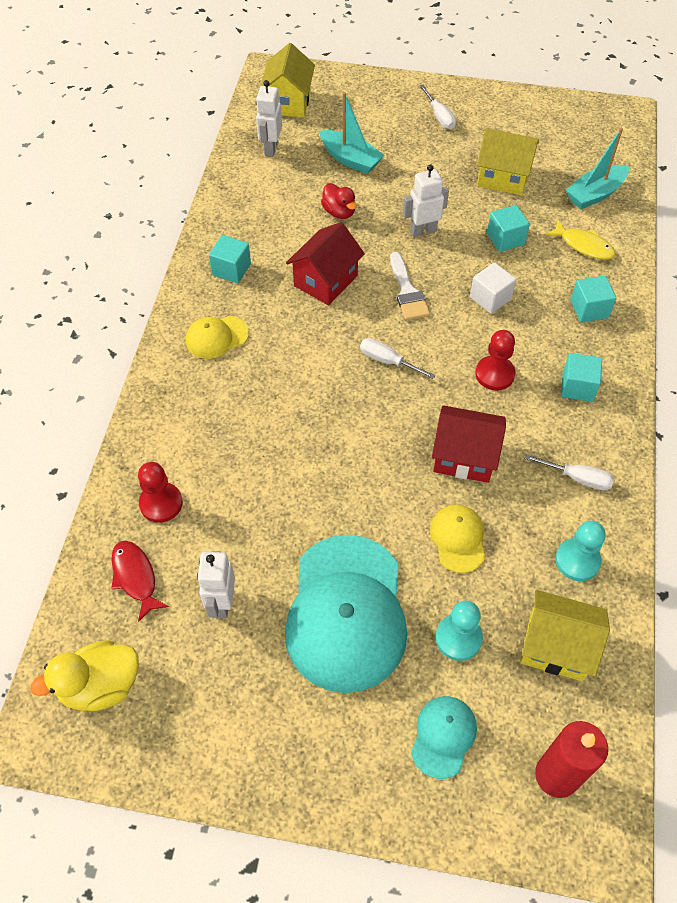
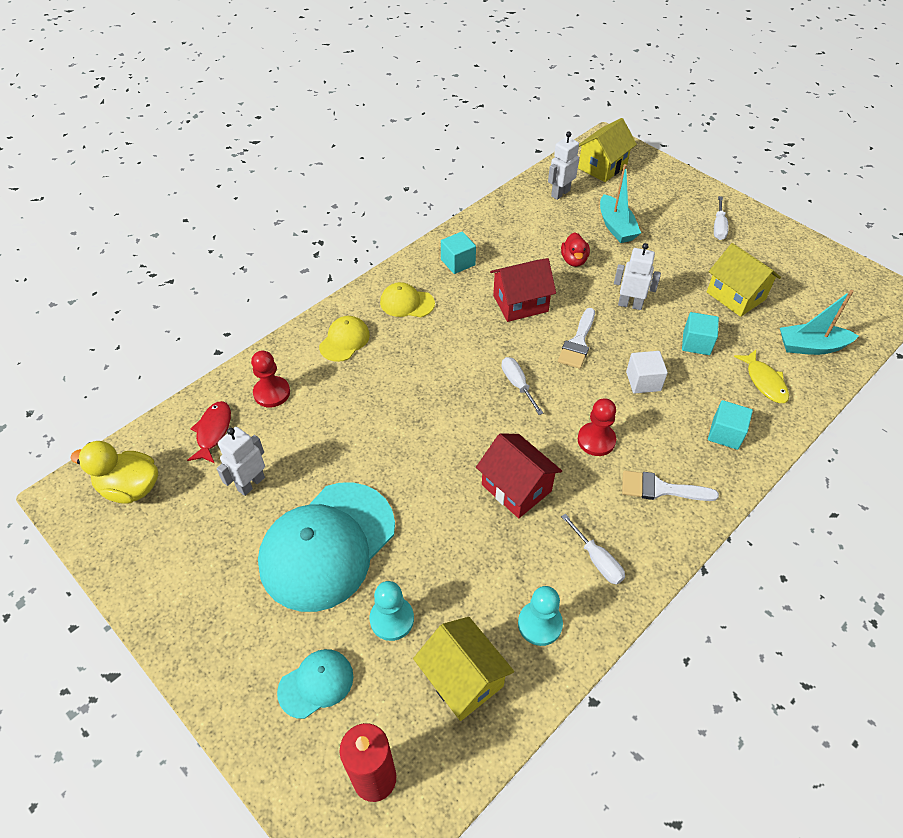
camera: 35 degrees right, 5 degrees down
(458, 539) = (457, 545): yellow cap -> yellow cap (344, 340)
(577, 387) = (660, 489): turquoise cube -> white brush

